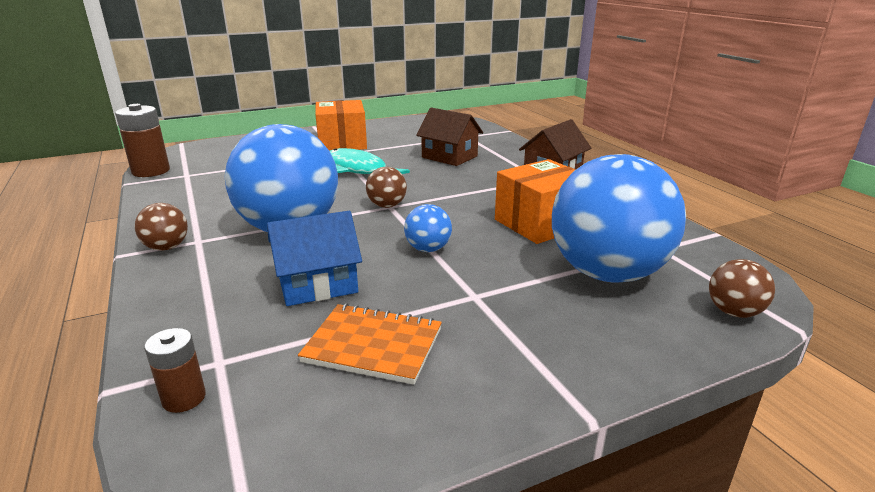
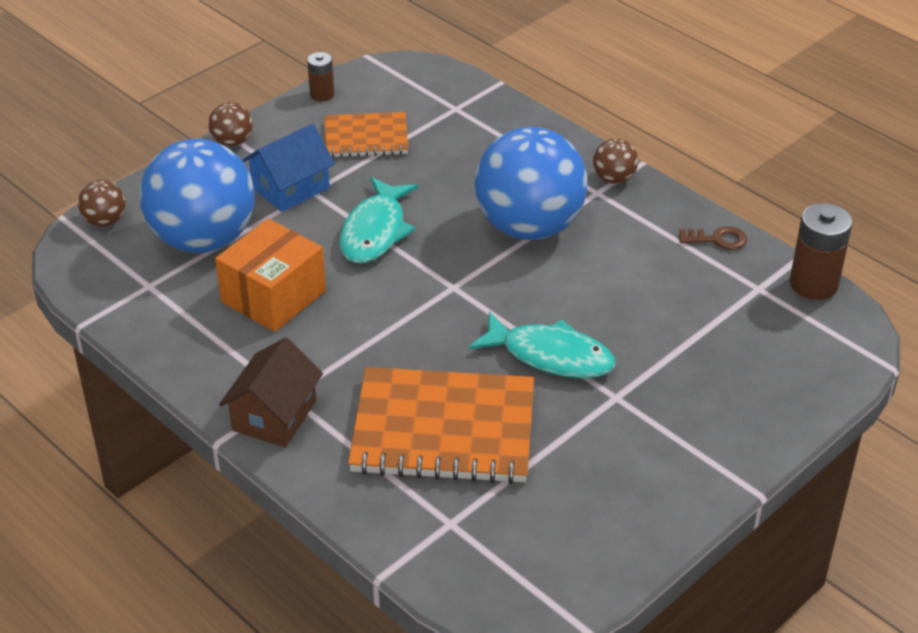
camera: 160 degrees right, 15 degrees up
(163, 198) = (718, 239): none -> brown key
(184, 398) = (453, 88): brown battery -> brown battery (322, 94)
(317, 284) = (444, 173): blue house -> blue house (290, 188)
(342, 143) = (643, 433): orange box -> none
(387, 206) = (457, 286): brown ball -> brown ball (232, 142)
(428, 249) = (375, 231): blue ball -> turquoise fish
(449, 157) = (443, 430): brown house -> orange notebook

